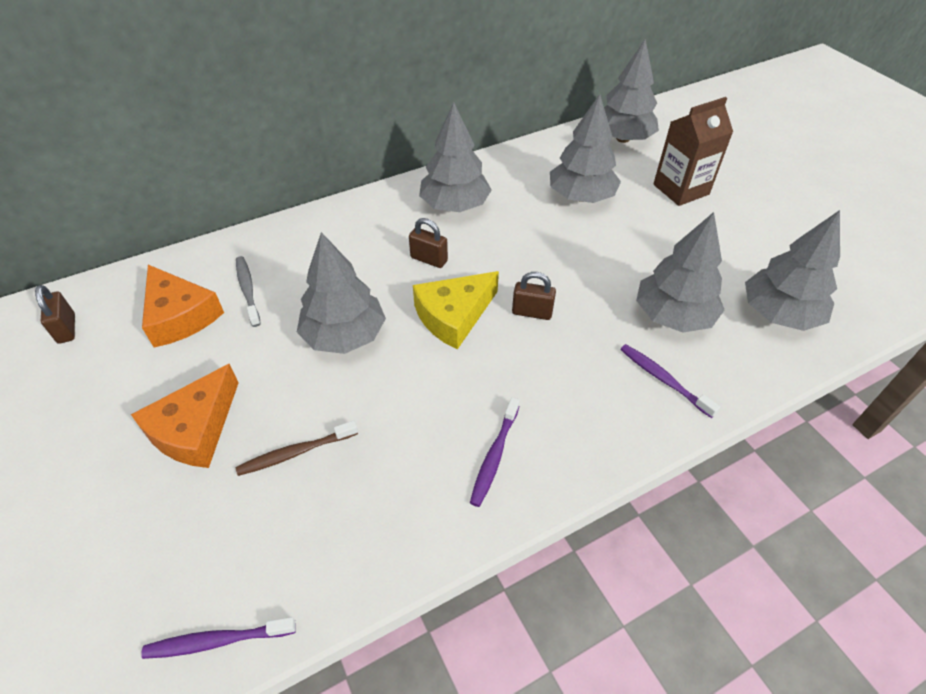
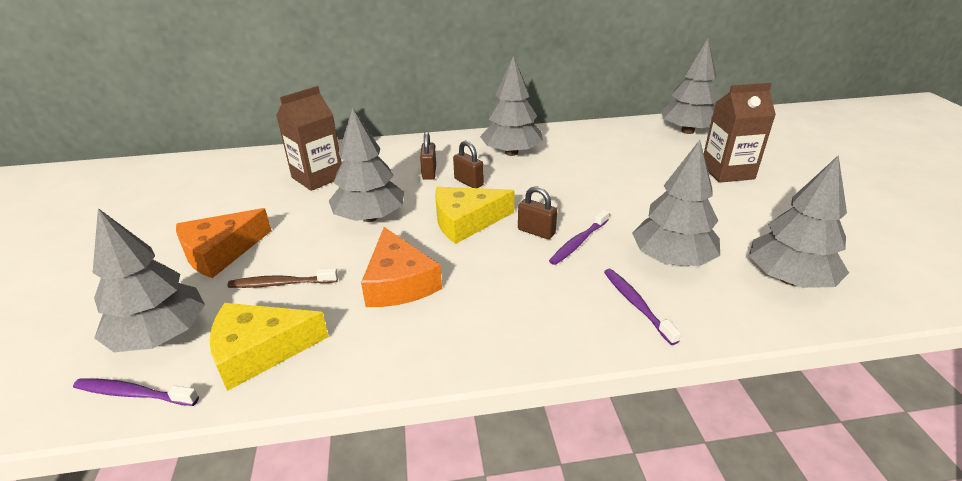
camera: 20 degrees right, 15 degrees down
(67, 328) = (182, 177): brown padlock -> brown padlock (429, 172)
(180, 316) = (260, 184): orange cheese -> orange cheese (399, 282)
(248, 290) = (318, 177): grey toothbrush -> brown carton
(325, 544) = (260, 351): none -> yellow cheese
(494, 456) = (441, 325): purple toothbrush -> purple toothbrush (578, 242)
(581, 197) = (626, 163): grey tree -> grey tree (161, 335)

